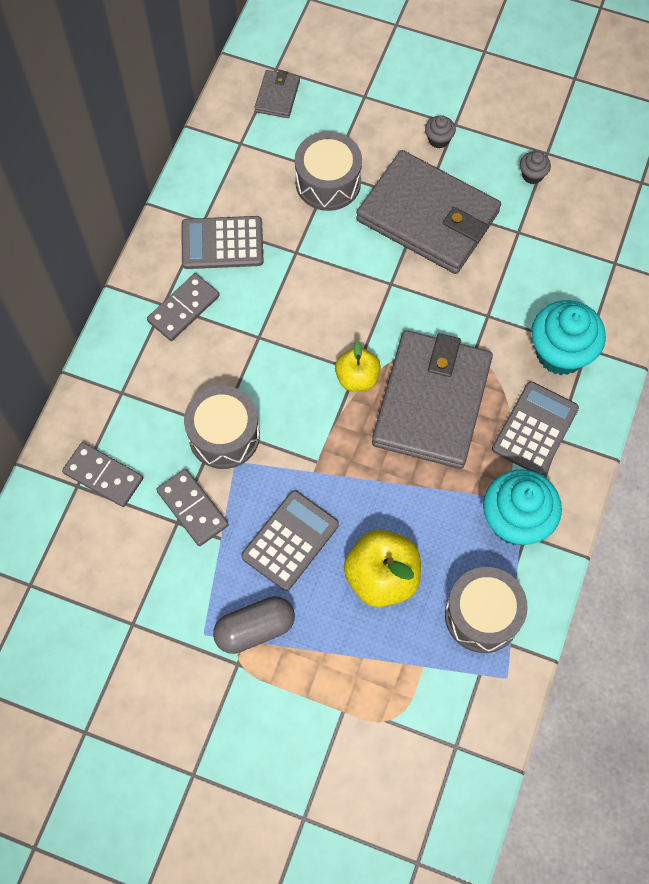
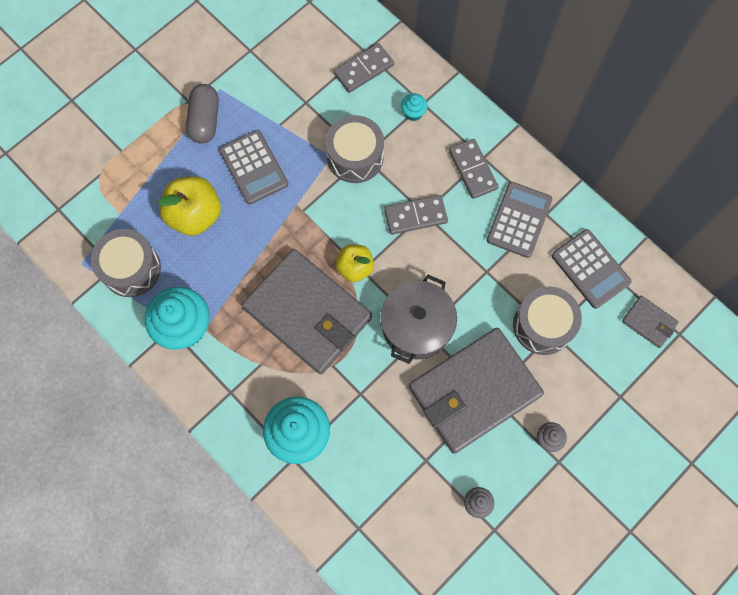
camera: 115 degrees right, 5 degrees up
(139, 397) = (413, 113): none -> turquoise cupcake
(192, 508) = (310, 115): grey domino -> grey domino (415, 216)
(389, 293) = (416, 326): none -> grey pot
(535, 429) = (247, 379): grey calculator -> grey calculator (590, 269)

